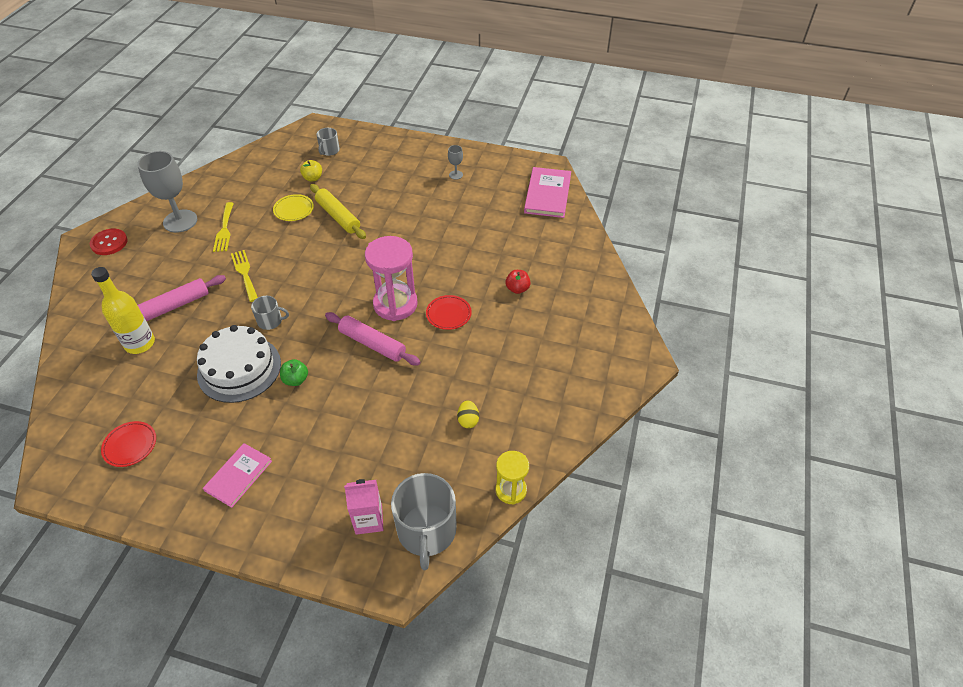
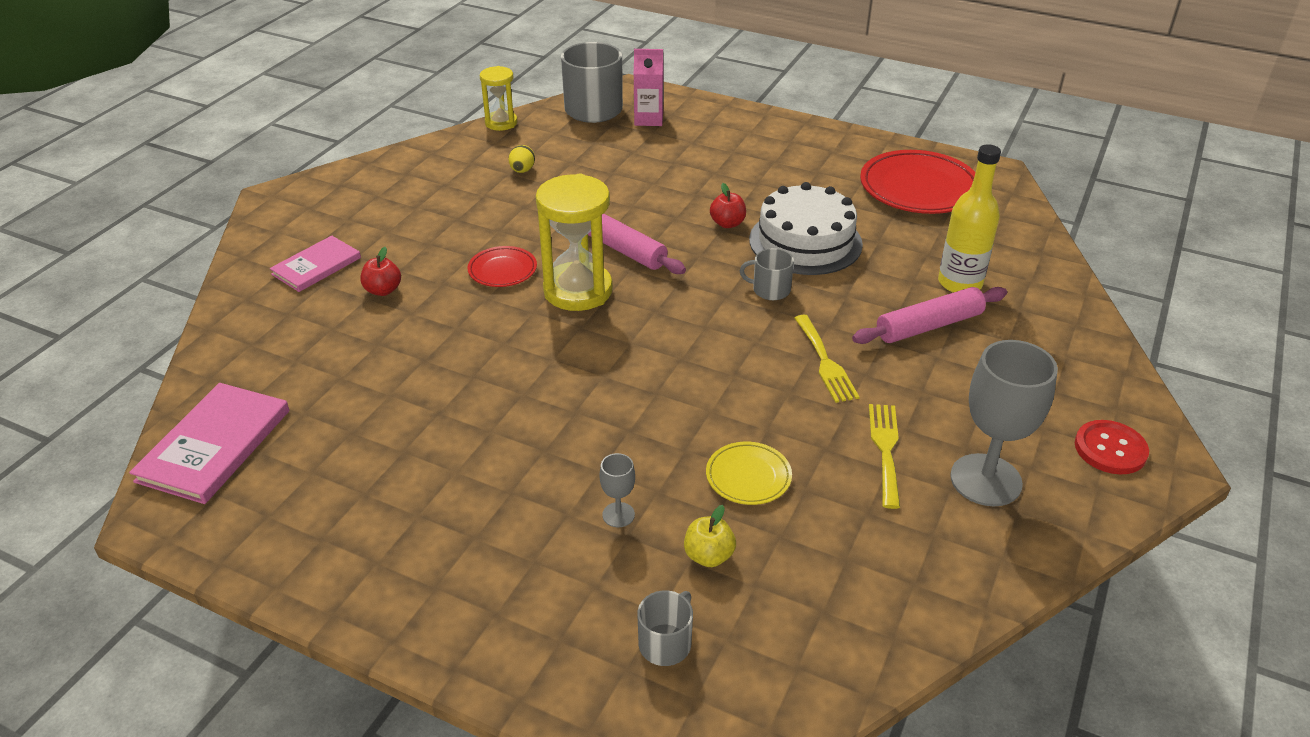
camera: 170 degrees left, 10 degrees down
(130, 445) = (919, 188): red plate -> red plate, size x1.91
(238, 476) = (785, 156): pink book -> pink book (316, 266)
(296, 380) = (727, 223): green apple -> red apple
(338, 216) = (656, 449): yellow rolling pin -> none
(395, 304) = (578, 290): pink hourglass -> yellow hourglass
(456, 175) = (377, 520): grey goblet -> grey goblet (618, 515)

